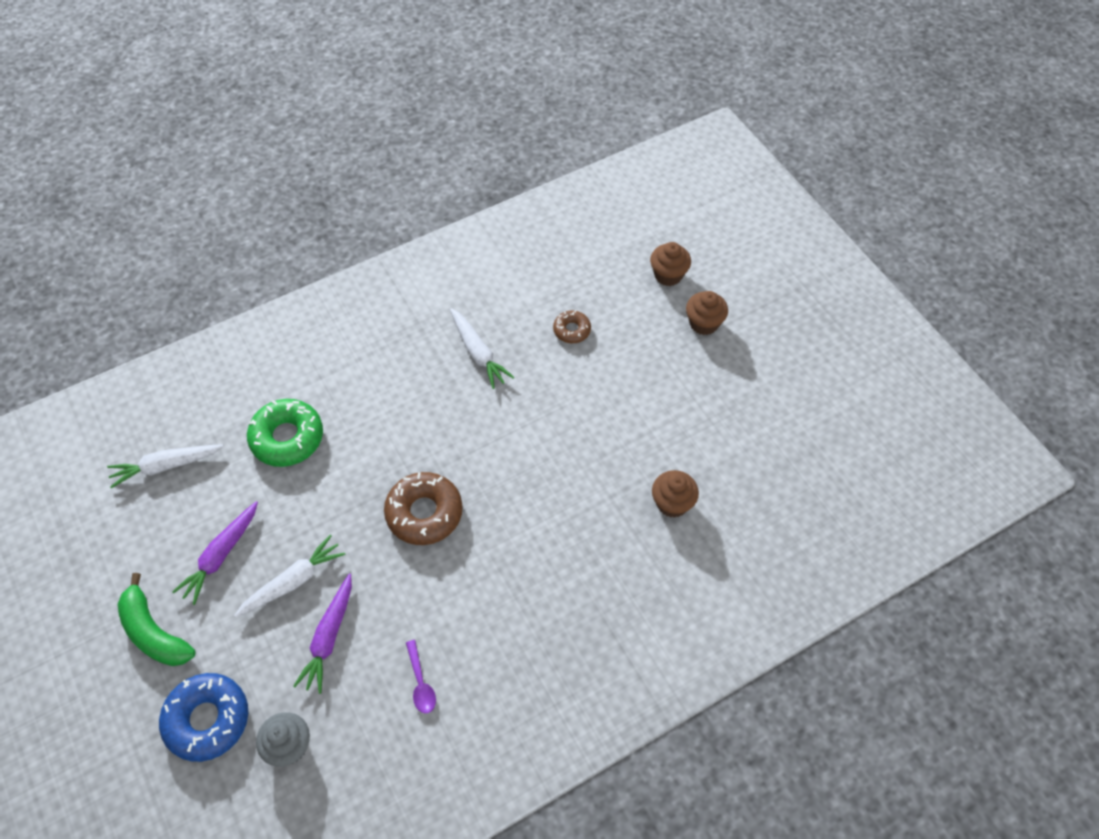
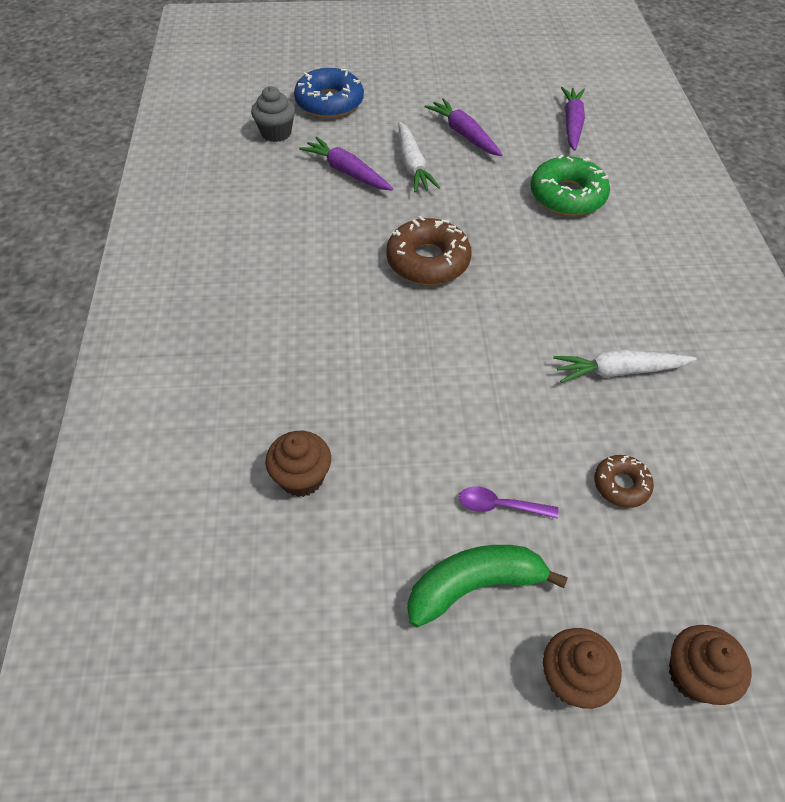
camera: 115 degrees right, 5 degrees down
(154, 632) = (418, 93): green banana -> green banana (474, 585)
(166, 466) = (572, 124): white carrot -> purple carrot
(421, 683) = (265, 210): purple spoon -> purple spoon (499, 506)

